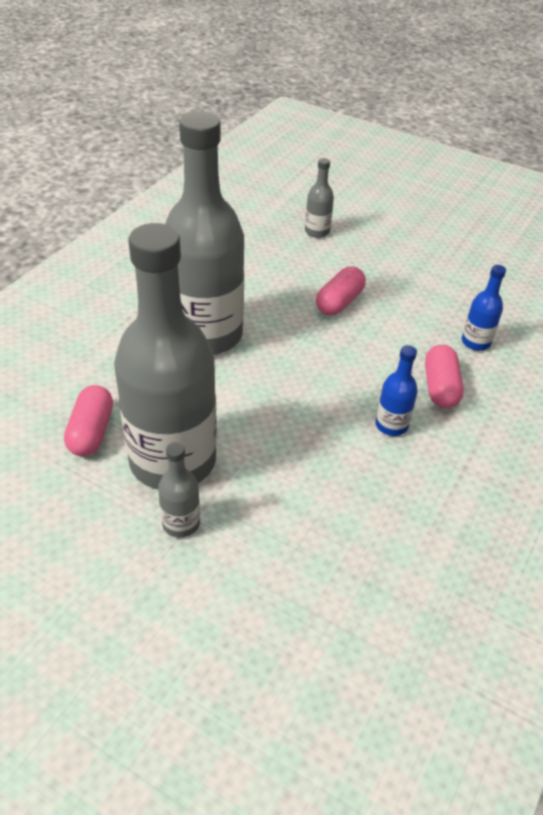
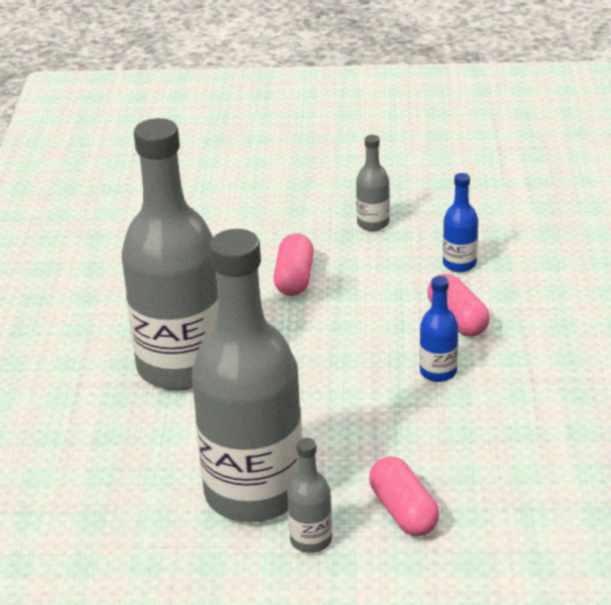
camera: 25 degrees left, 10 degrees down
(91, 432) = (146, 504): pink capsule -> pink capsule (403, 511)
(317, 231) = (209, 215): grey bottle -> grey bottle (373, 223)

